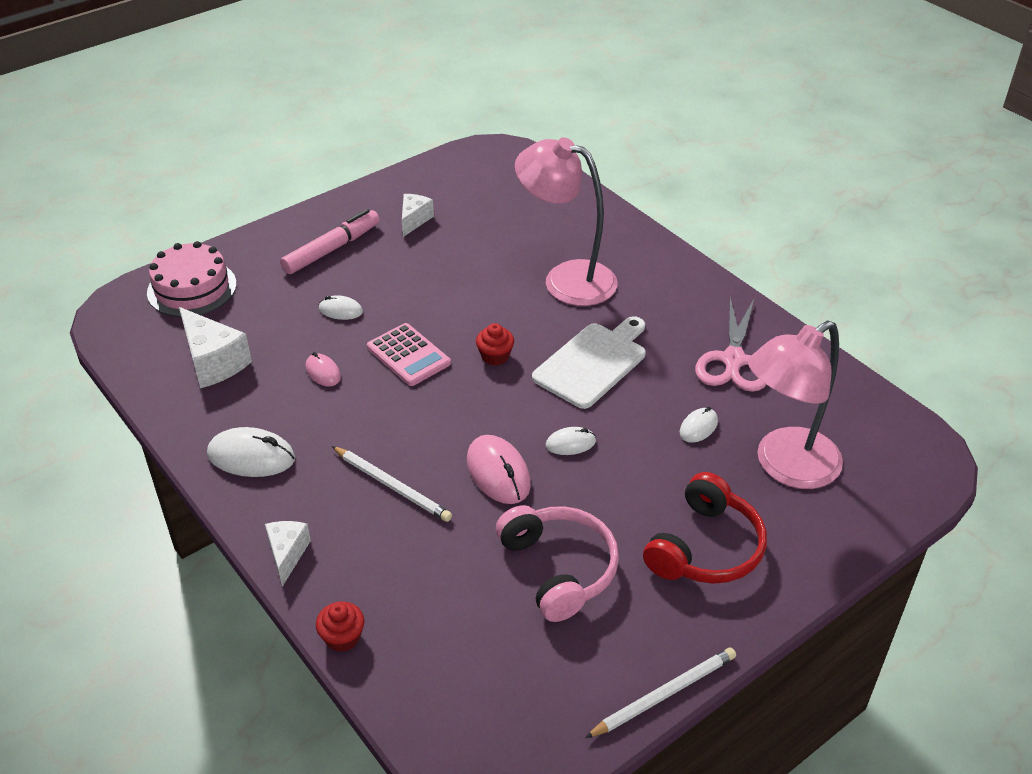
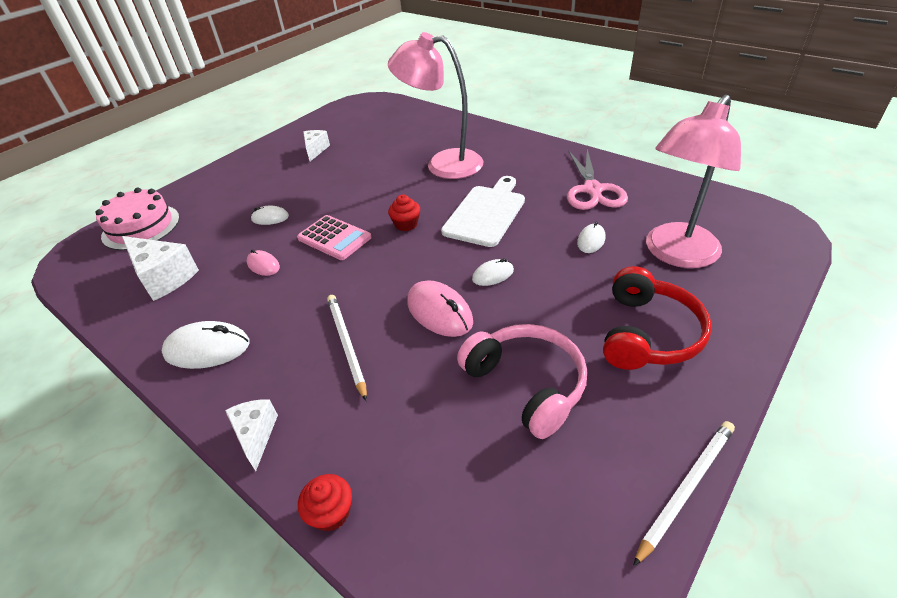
camera: 10 degrees left, 0 degrees up
(332, 249) = (255, 179): pink marker -> none
(392, 486) = (346, 345): white pencil -> white pencil turned 135 degrees counterclockwise

